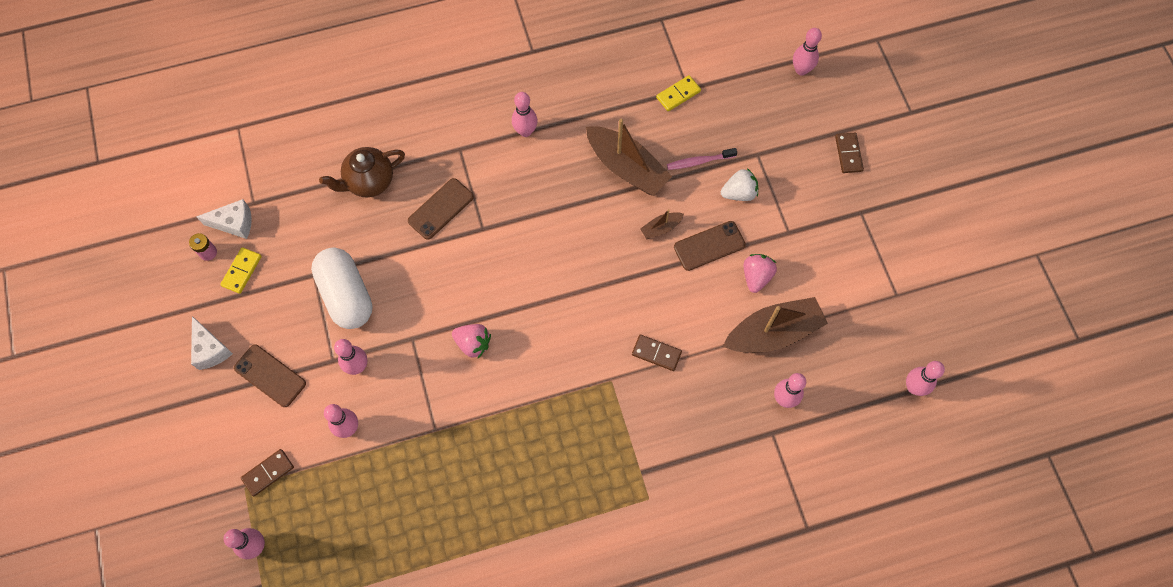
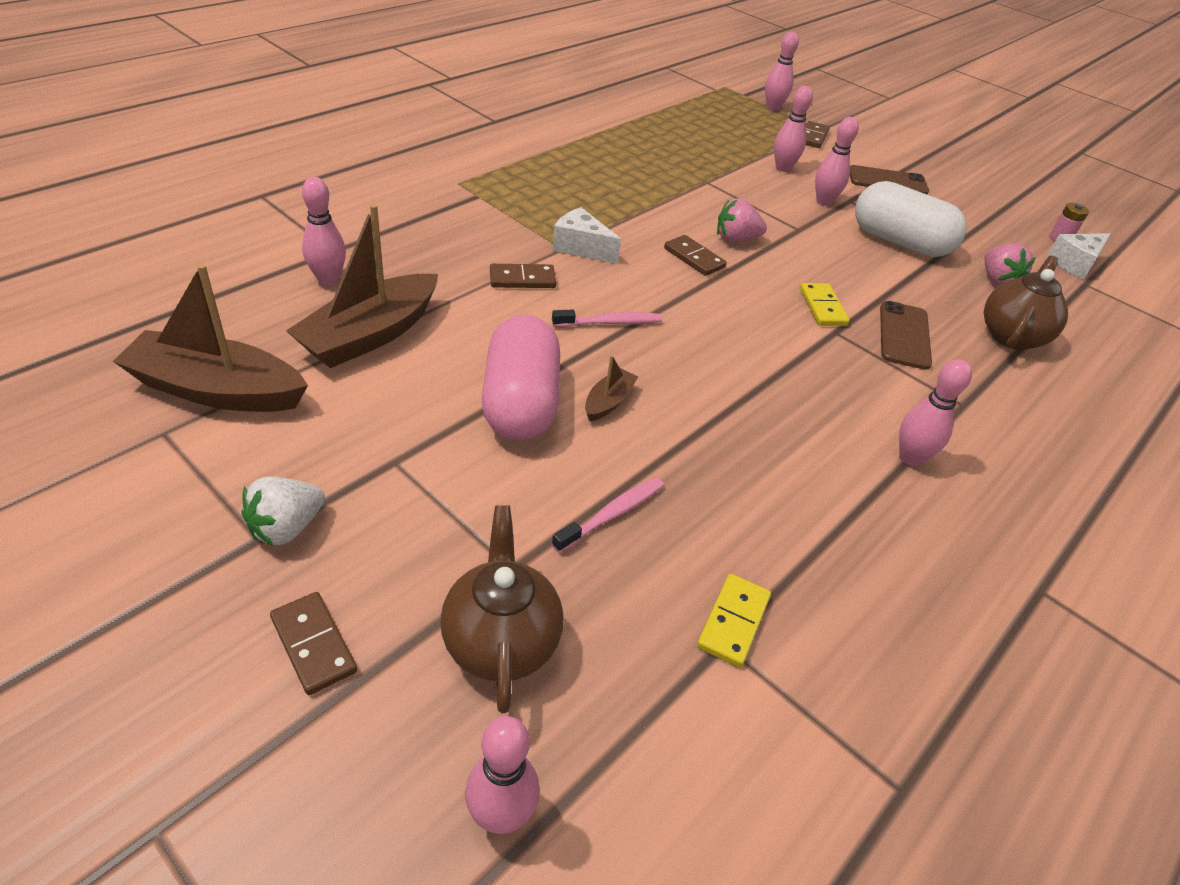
camera: 145 degrees right, 25 degrees down
(211, 349) = (956, 184): white cheese -> white cheese (581, 247)
(242, 271) = (1012, 234): yellow domino -> yellow domino (822, 307)
(521, 333) = (694, 258): none -> brown domino
(622, 290) = (610, 323): none -> pink toothbrush
(626, 167) = (722, 462): brown boat -> brown boat (217, 390)
(709, 246) = (520, 403): brown phone -> pink capsule
(739, 193) = (513, 490): white strawberry -> white strawberry (286, 528)
(756, 276) = (425, 388): pink strawberry -> pink strawberry (997, 280)
(776, 125) = (501, 642): none -> brown teapot
(913, 387) = (123, 332): pink bowling pin -> none

